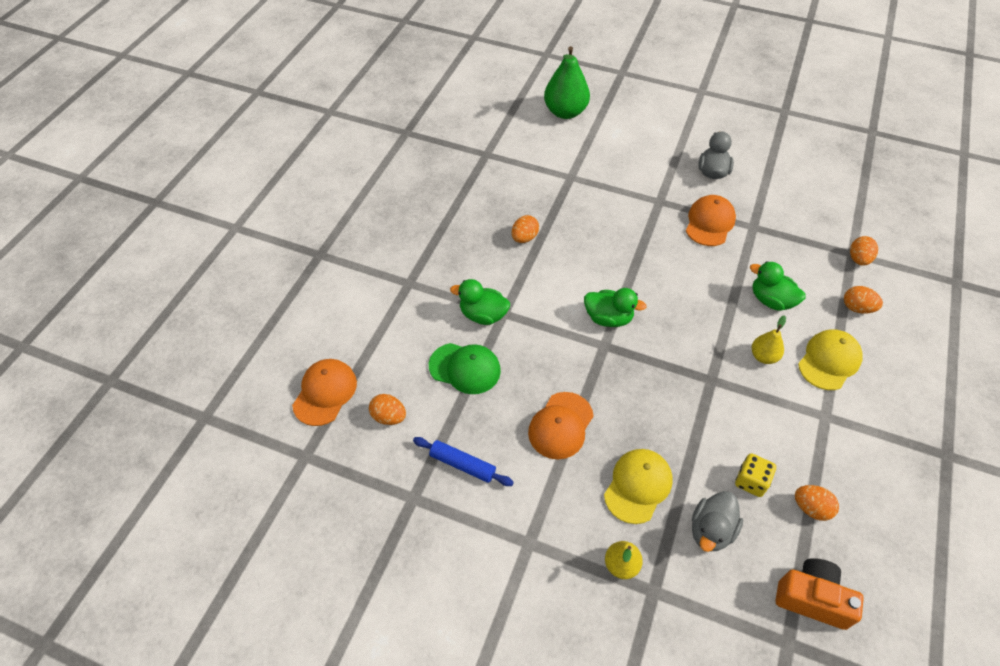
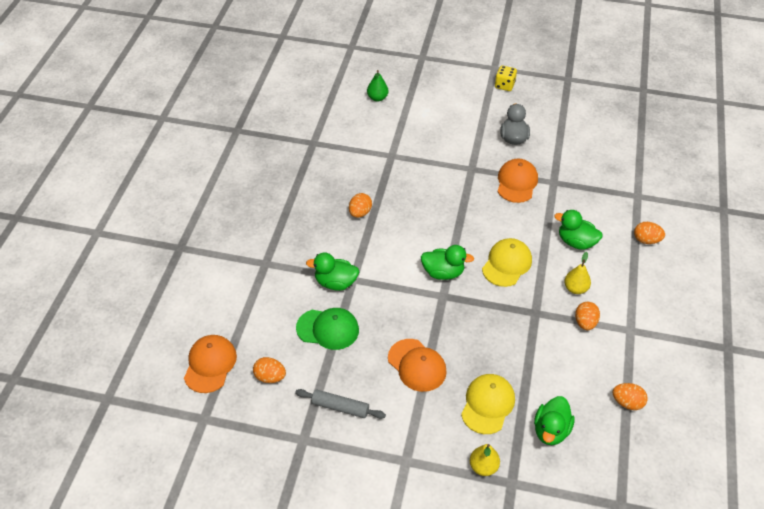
camera: 10 degrees left, 5 degrees down
(462, 464) = (340, 407): blue rolling pin -> grey rolling pin
(560, 425) = (417, 365): orange cap -> orange cap turned 60 degrees counterclockwise
(565, 112) = (377, 98): green pear -> green pear, size x0.53
(711, 530) = (551, 430): grey duck -> green duck
(751, 481) = (577, 388): yellow dice -> yellow dice (504, 85)
(812, 598) = (635, 470): orange camera -> none
(829, 361) = (628, 286): yellow cap -> yellow cap (507, 264)
(858, 259) = (643, 200): orange egg -> orange egg (585, 323)

